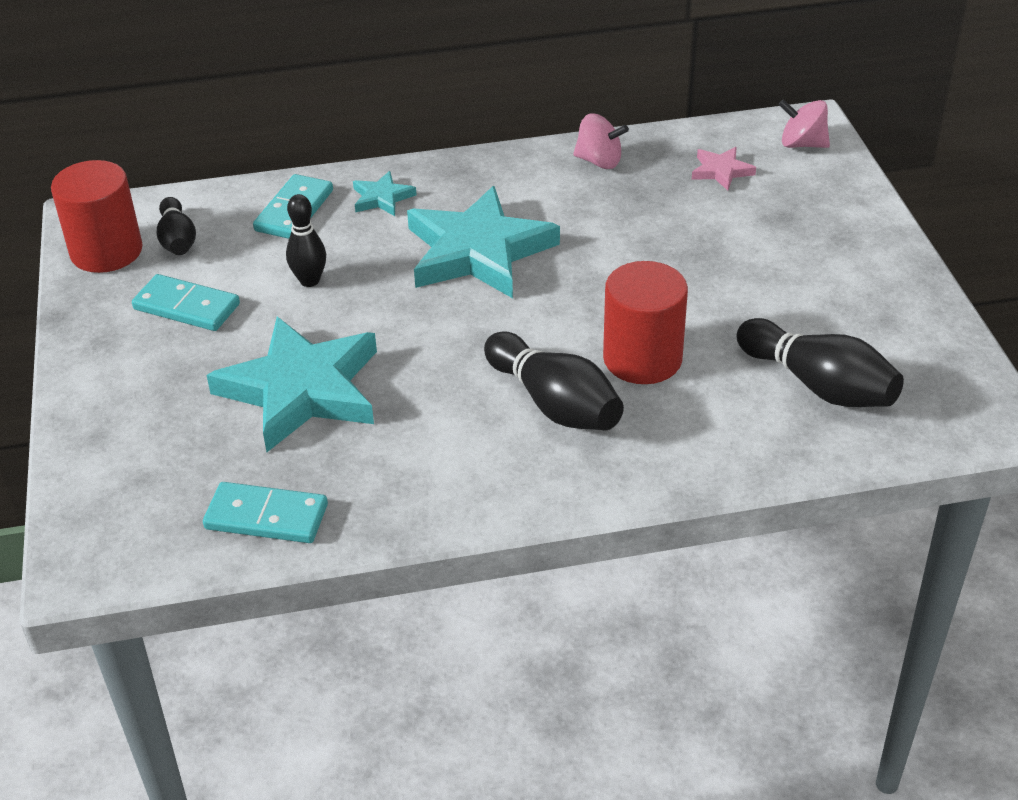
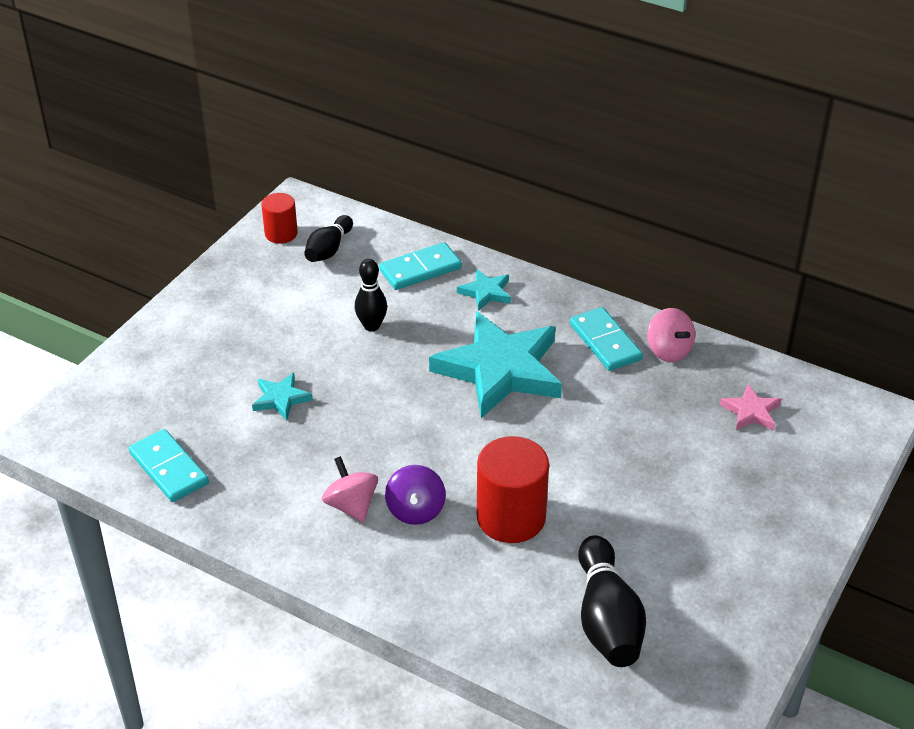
camera: 40 degrees right, 0 degrees up
(106, 251) = (281, 233): red cylinder -> red cylinder, size x0.58
(186, 307) = (282, 300): turquoise domino -> turquoise domino (605, 342)
(301, 390) = (281, 399): turquoise star -> turquoise star, size x0.44
(554, 404) = (415, 510): black bowling pin -> purple spinning top
(802, 144) = (845, 427): pink spinning top -> pink spinning top (351, 505)

